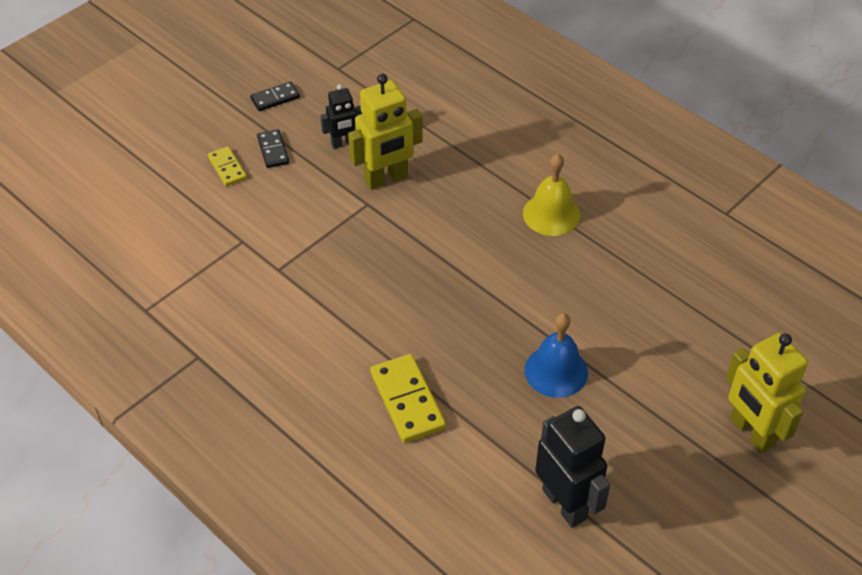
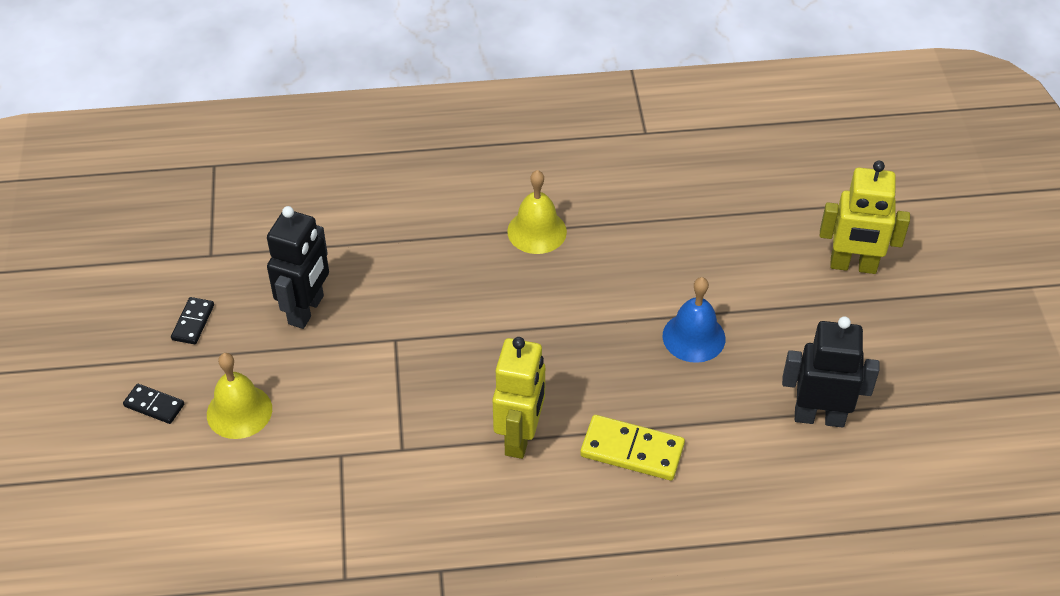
camera: 50 degrees left, 0 degrees up
(227, 168) = (239, 411): yellow domino -> yellow bell
(273, 150) = (256, 365): black domino -> black domino (154, 405)
(343, 143) = (307, 310): black robot -> black robot, size x1.71
(386, 179) = (381, 308): yellow robot -> yellow robot (520, 437)

